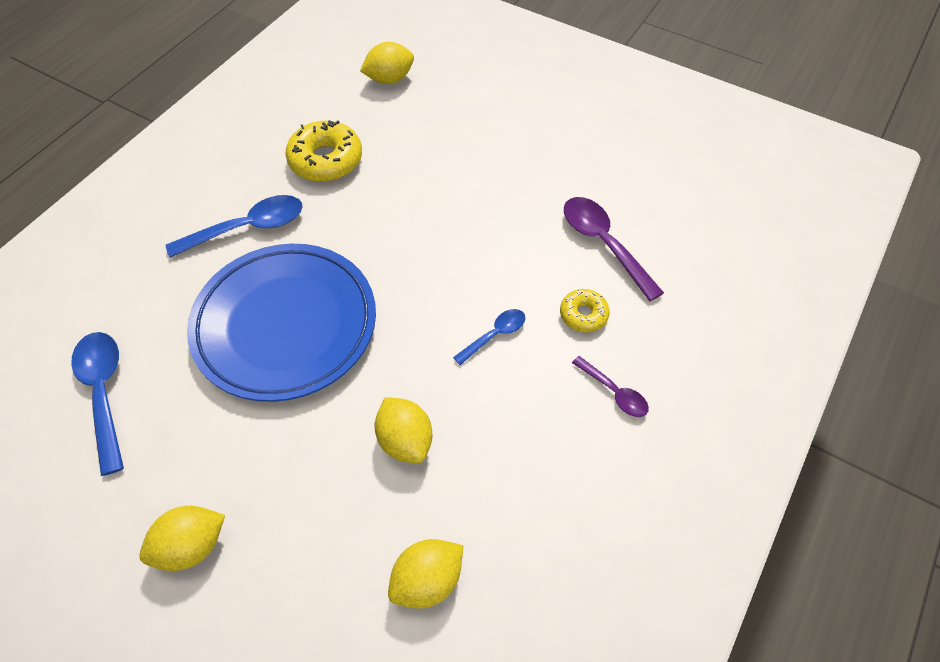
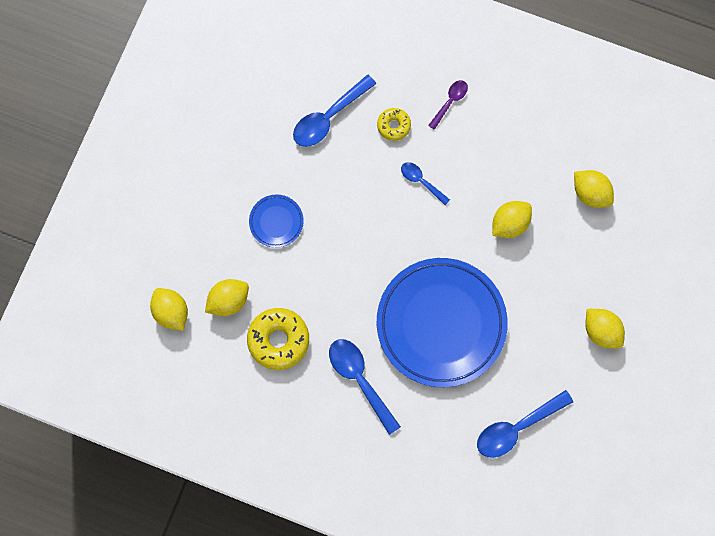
camera: 100 degrees left, 20 degrees up
(387, 124) = (228, 300): none -> yellow lemon
(471, 175) = (276, 222): none -> blue plate
(603, 244) = (328, 117): purple spoon -> blue spoon

